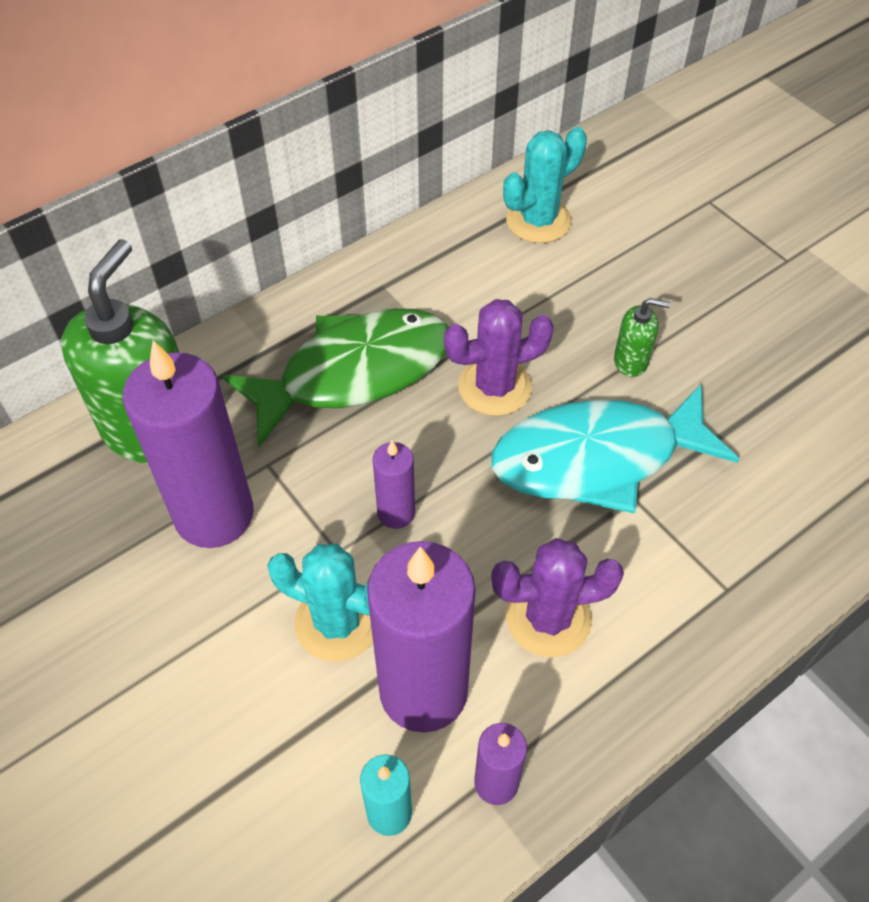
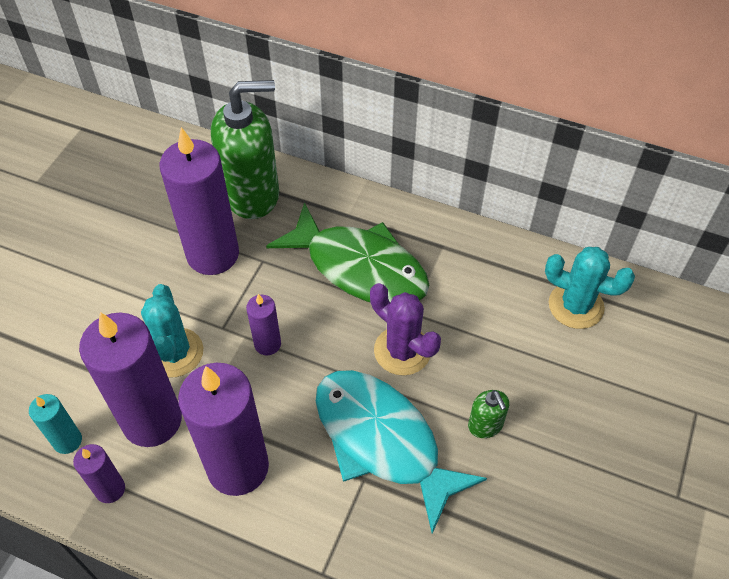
camera: 60 degrees right, 0 degrees up
(548, 618) = (238, 467): purple cactus -> purple candle

